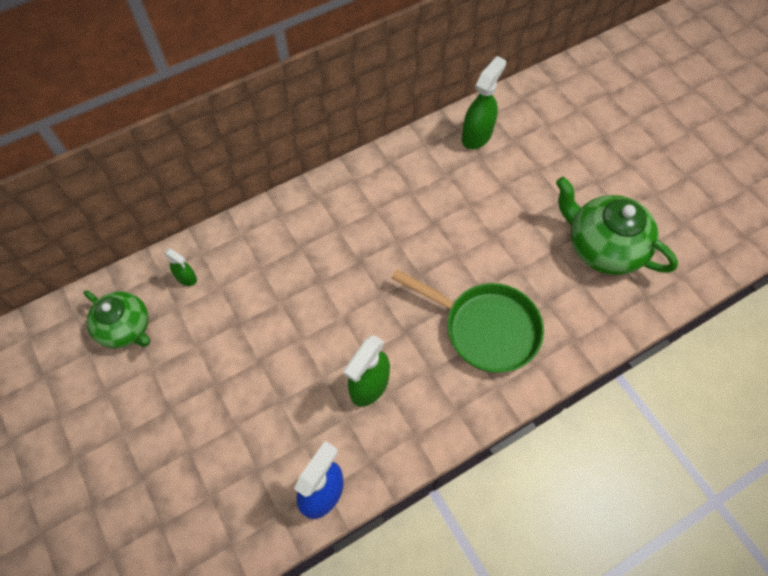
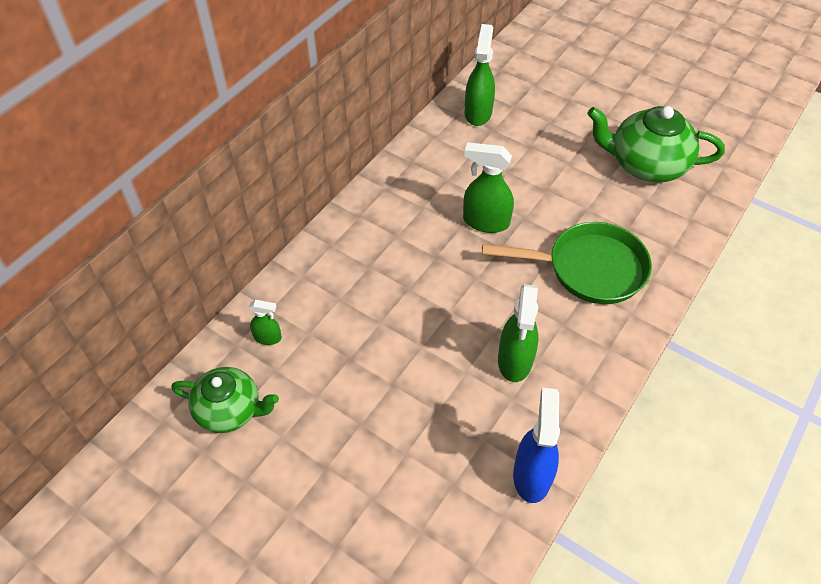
camera: 25 degrees left, 10 degrees down
(420, 245) = (485, 222): none -> green spray bottle

